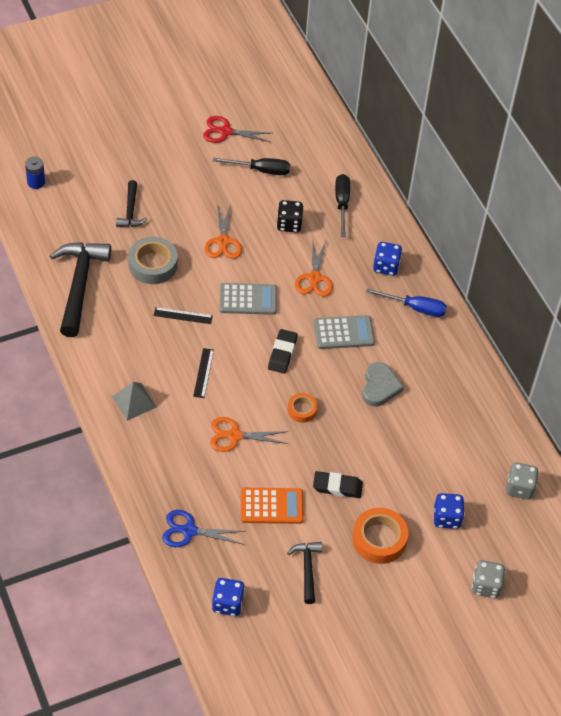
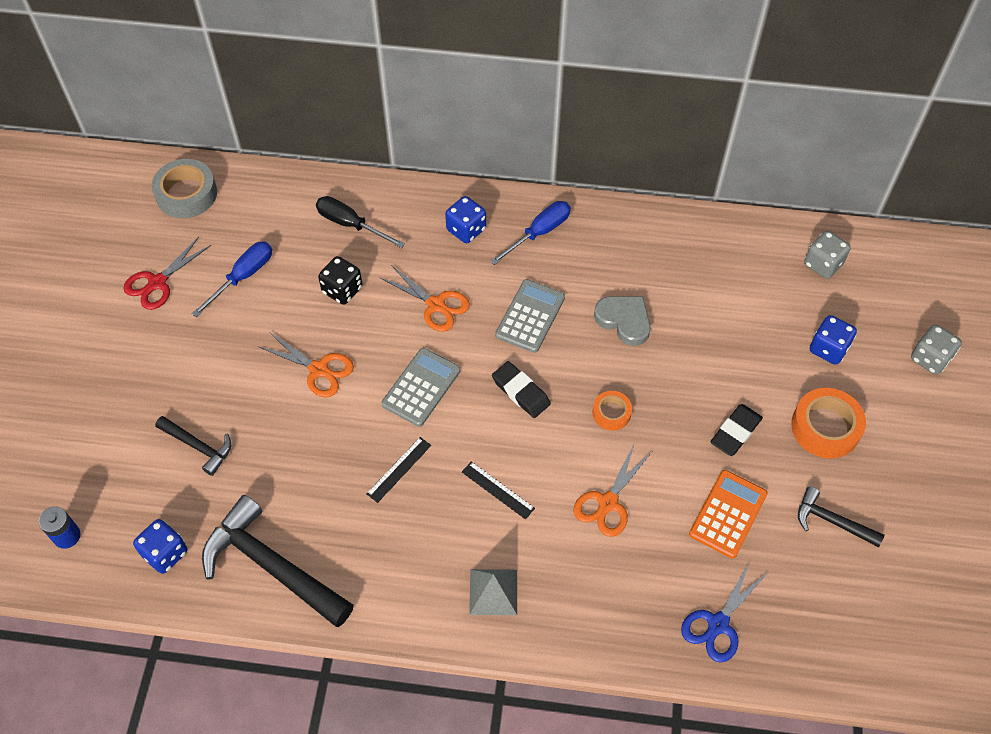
camera: 55 degrees left, 5 degrees up
(153, 265) = (299, 464): grey tape -> grey tape (186, 194)
(227, 603) = (841, 633): blue dice -> blue dice (165, 553)
(261, 170) = (243, 277): black screwdriver -> blue screwdriver

